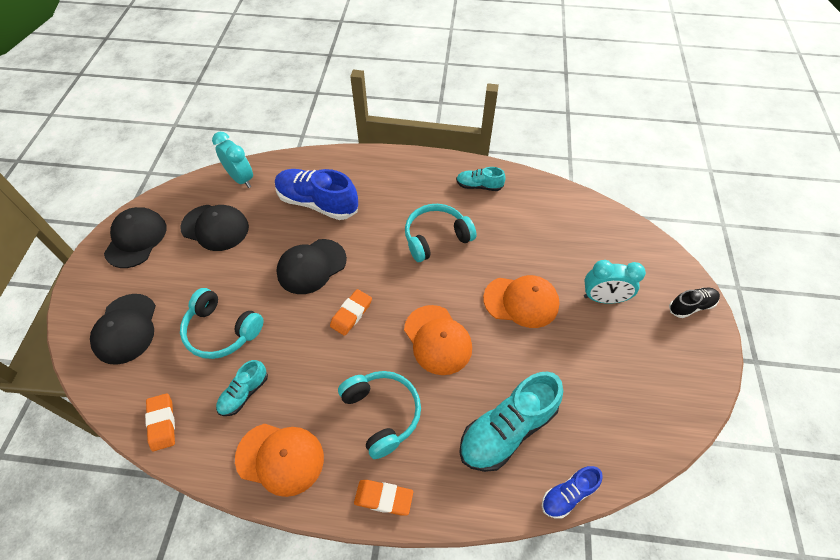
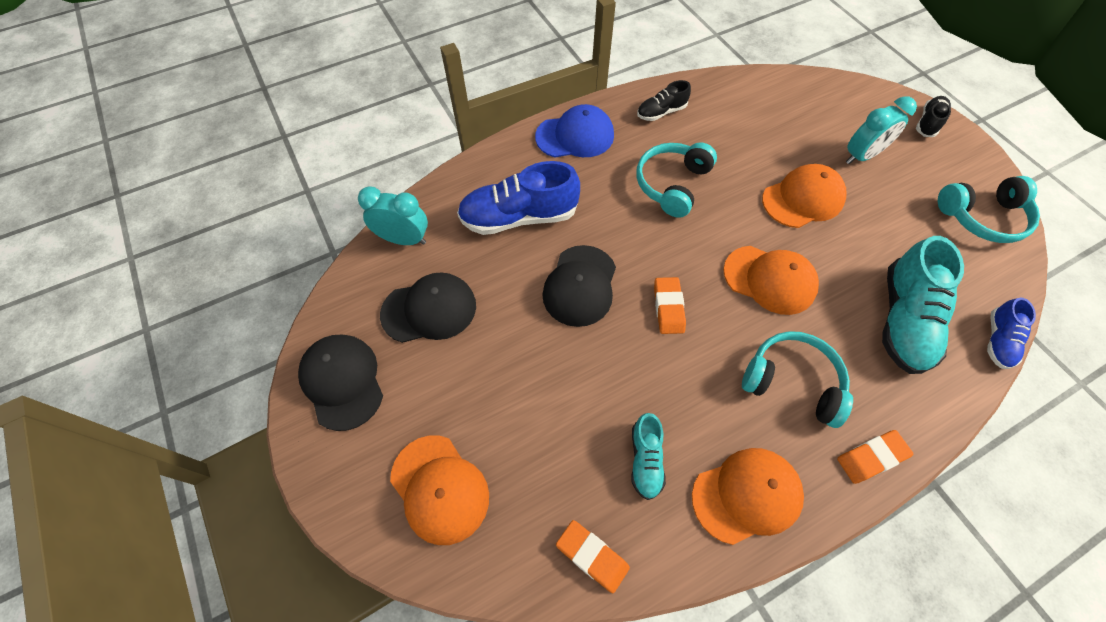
camera: 35 degrees left, 5 degrees up
(126, 329) = (440, 489): black cap -> orange cap
(222, 331) = (554, 414): turquoise headphones -> turquoise headphones (982, 217)
(403, 171) = (575, 136): none -> blue cap
(479, 186) = (661, 112): turquoise shoe -> black shoe

